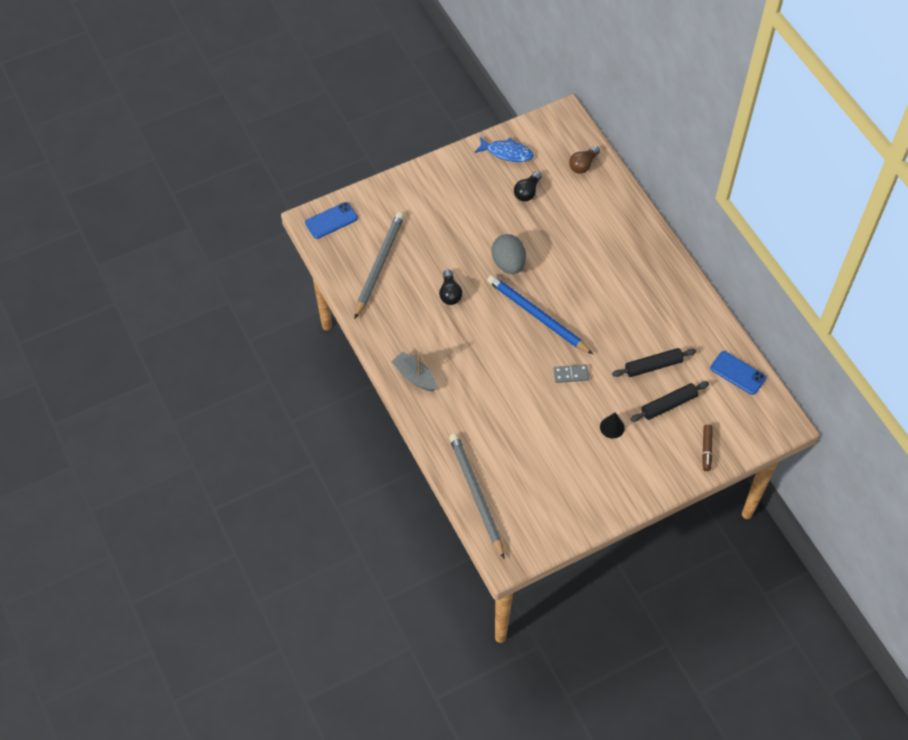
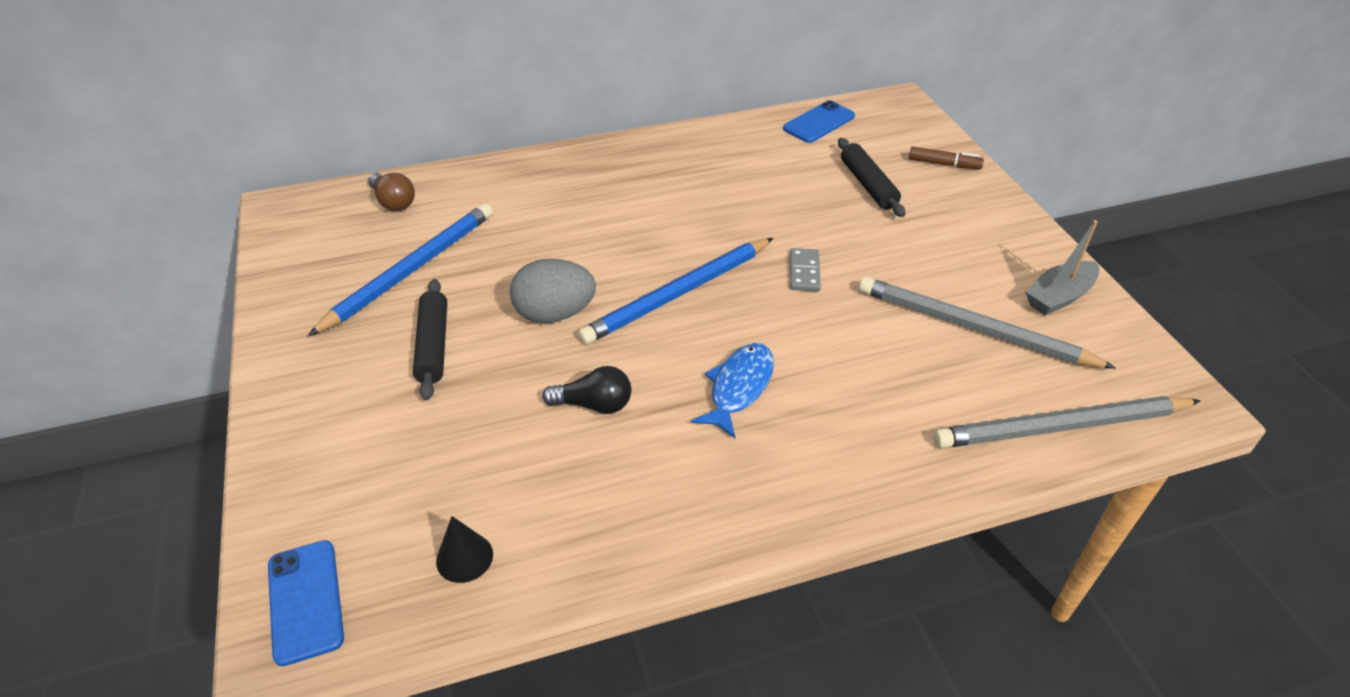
camera: 80 degrees left, 15 degrees down
(379, 265) = (477, 517): grey pencil -> grey pencil (972, 328)
(414, 376) = (784, 489): grey boat -> grey boat (1059, 296)
(507, 153) = (309, 283): blue fish -> blue fish (739, 388)
(527, 192) = (411, 270): black light bulb -> blue pencil
(612, 427) = (907, 243): black cone -> black cone (464, 557)
(653, 366) = (798, 189): black rolling pin -> black rolling pin (433, 346)

